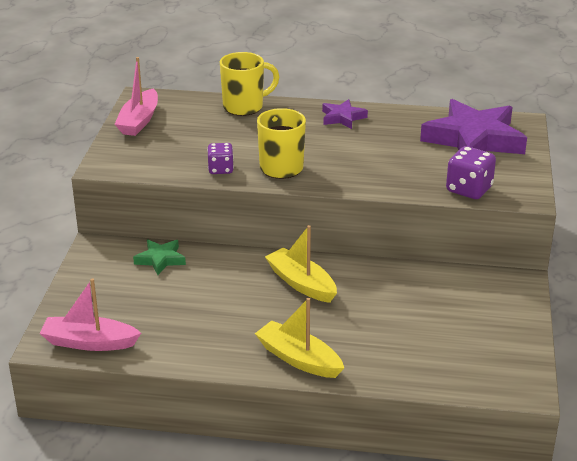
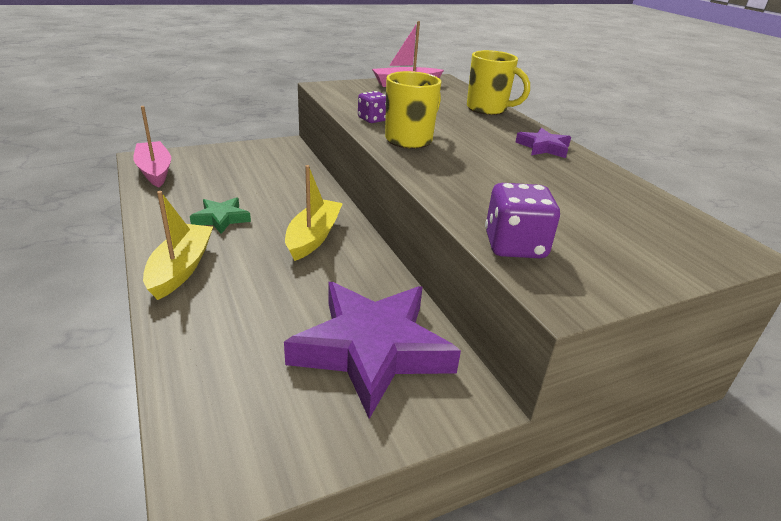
camera: 55 degrees right, 0 degrees up
(160, 259) = (290, 168): green star -> green star (221, 218)
(474, 139) = (634, 224): purple star -> purple star (372, 349)

